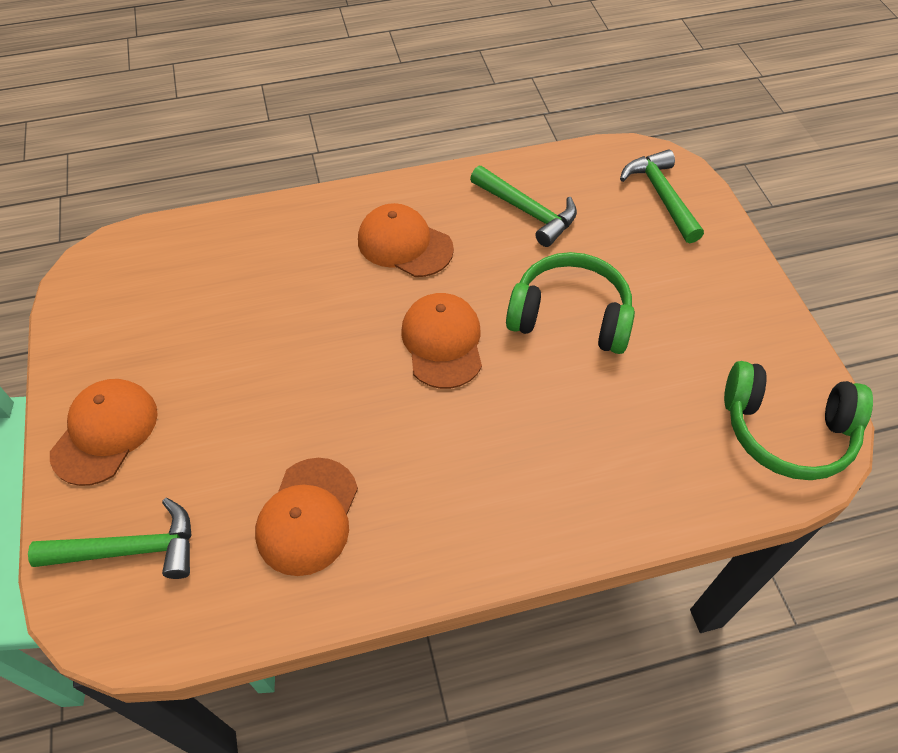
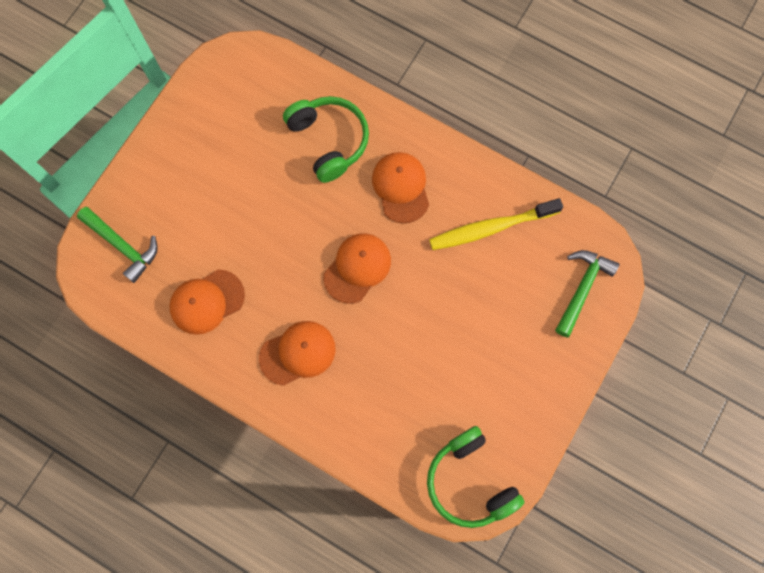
camera: 45 degrees right, 20 degrees up
(105, 432) = (160, 171): orange cap -> orange cap (298, 353)
(527, 212) = (491, 228): green hammer -> yellow toothbrush
(570, 316) = (438, 315): green headphones -> green headphones (329, 141)

